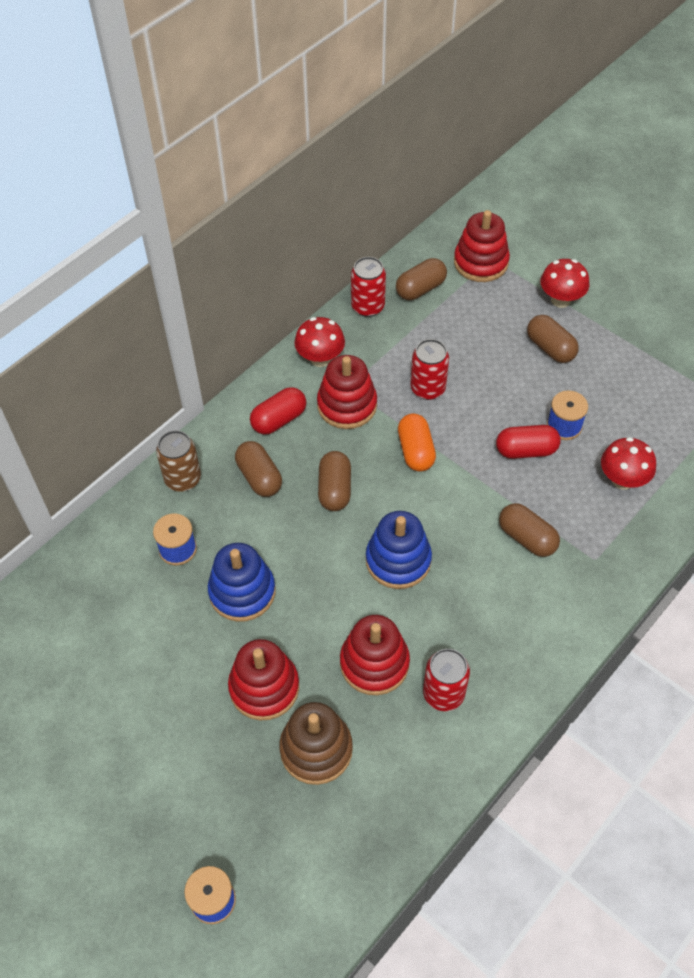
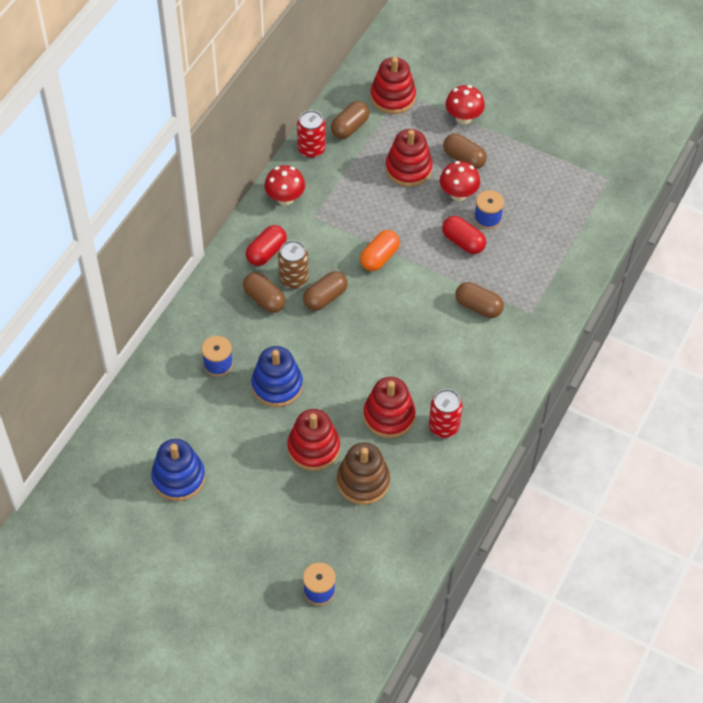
camera: 15 degrees left, 0 degrees up
(183, 479) = (205, 311): brown can -> brown can (293, 279)
(335, 489) = (325, 298): brown capsule -> brown capsule turned 60 degrees clockwise
(347, 405) = (316, 232): red stacking toy -> red stacking toy (408, 169)
(398, 560) = (387, 341): blue stacking toy -> blue stacking toy (178, 478)
(416, 451) = (379, 257): orange capsule -> orange capsule turned 60 degrees clockwise
(427, 388) = (376, 207): red can -> none
(526, 450) = (463, 242): red capsule -> red capsule turned 60 degrees clockwise
(622, 480) = (539, 251): red mushroom -> red mushroom (458, 194)

